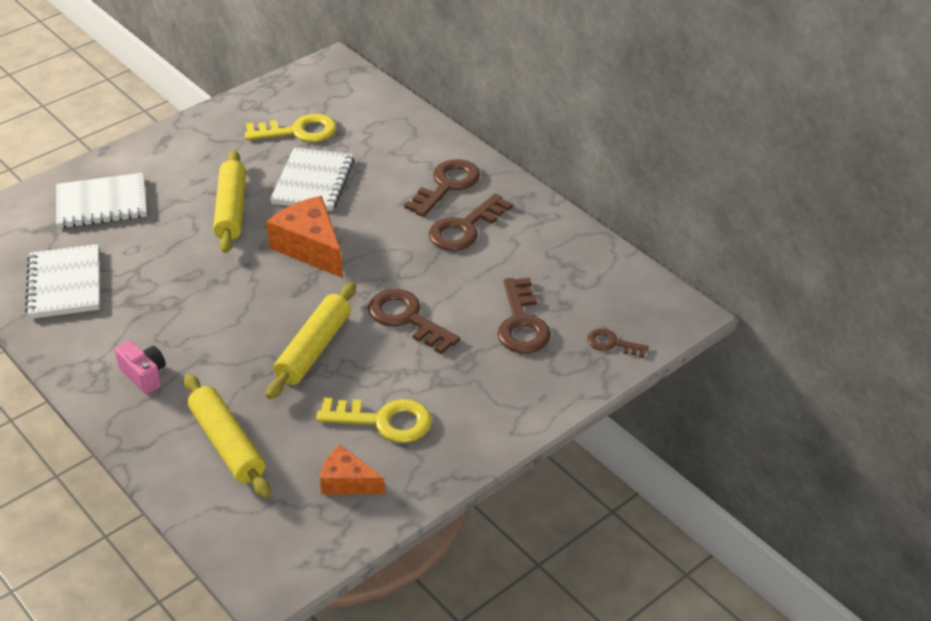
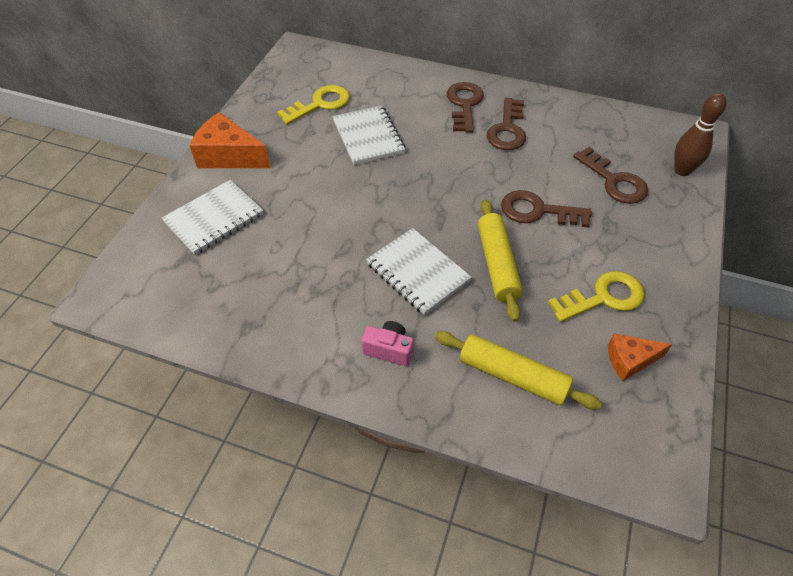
camera: 30 degrees left, 10 degrees up
(65, 284) = (245, 301): white notebook -> white notebook (417, 272)
(232, 210) = (327, 182): yellow rolling pin -> none
(310, 247) = (415, 187): orange cheese -> orange cheese (229, 156)
(612, 343) = (682, 170): brown key -> brown bowling pin

